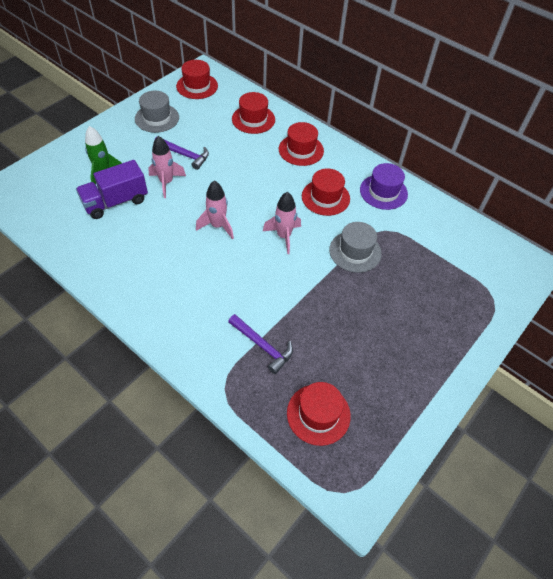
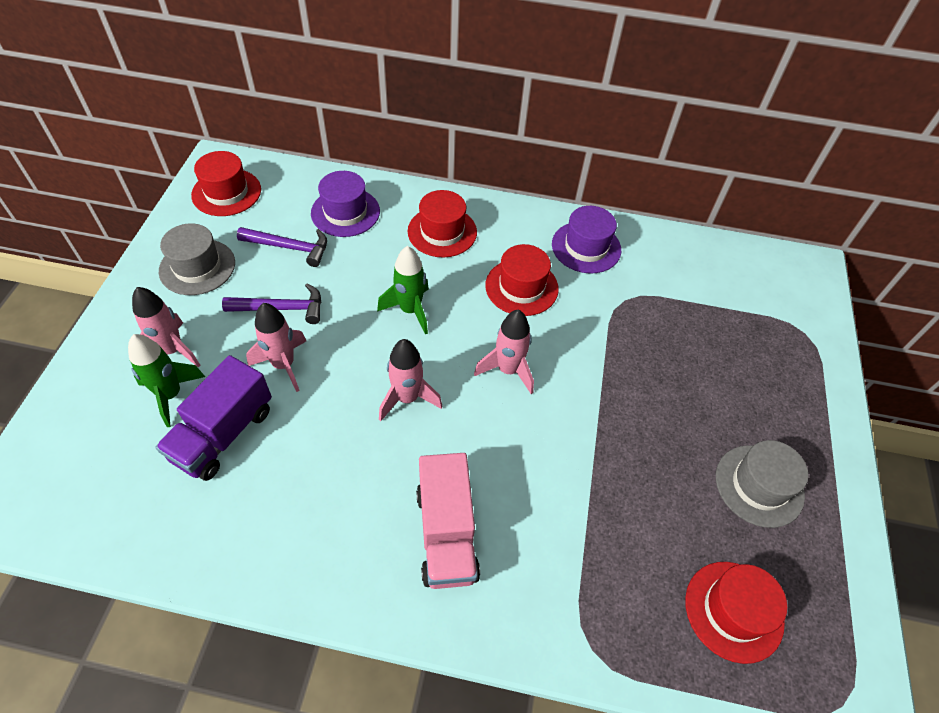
camera: 30 degrees left, 0 degrees up
(118, 153) = (172, 350): none -> pink rocket
(190, 298) = (446, 533): none -> pink truck
(252, 183) = (410, 310): none -> green rocket
(253, 119) = (345, 212): red hat -> purple hat
(262, 346) = (595, 551): purple hammer -> purple hammer (289, 247)
(355, 251) = (611, 347): grey hat -> grey hat (759, 485)

